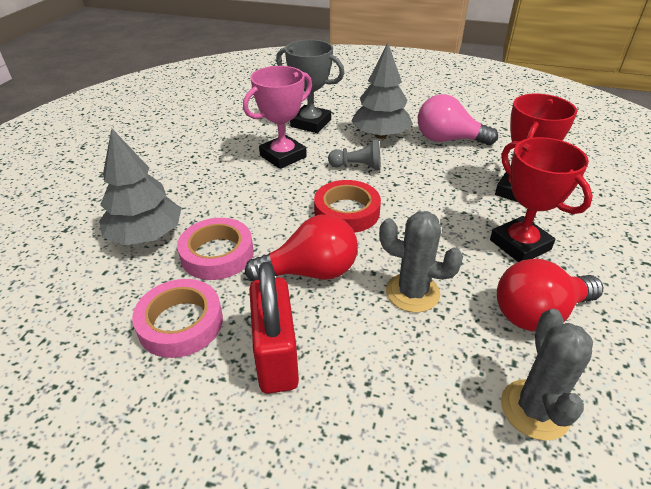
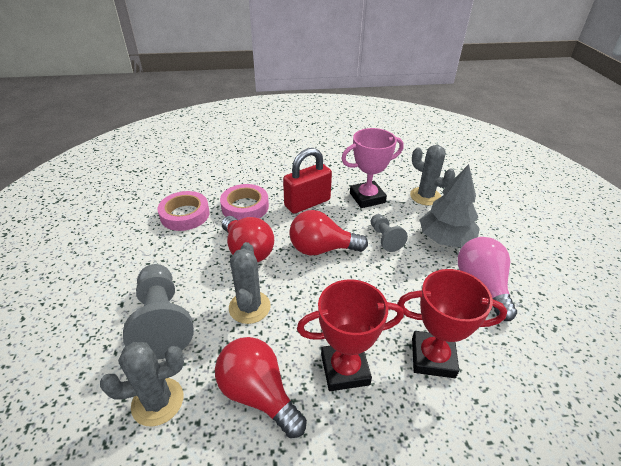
camera: 65 degrees right, 0 degrees up
(146, 235) = (247, 176): grey tree -> none
(276, 356) = (172, 258): red padlock -> red padlock (307, 203)
(283, 156) = (367, 198): pink trophy -> pink trophy turned 45 degrees counterclockwise
(311, 123) = (425, 196): grey trophy -> grey cactus
(347, 212) = (321, 249): red tape -> red light bulb
(402, 386) = (162, 321): none -> grey pawn
(520, 245) = (345, 369): red trophy -> red trophy turned 45 degrees clockwise

